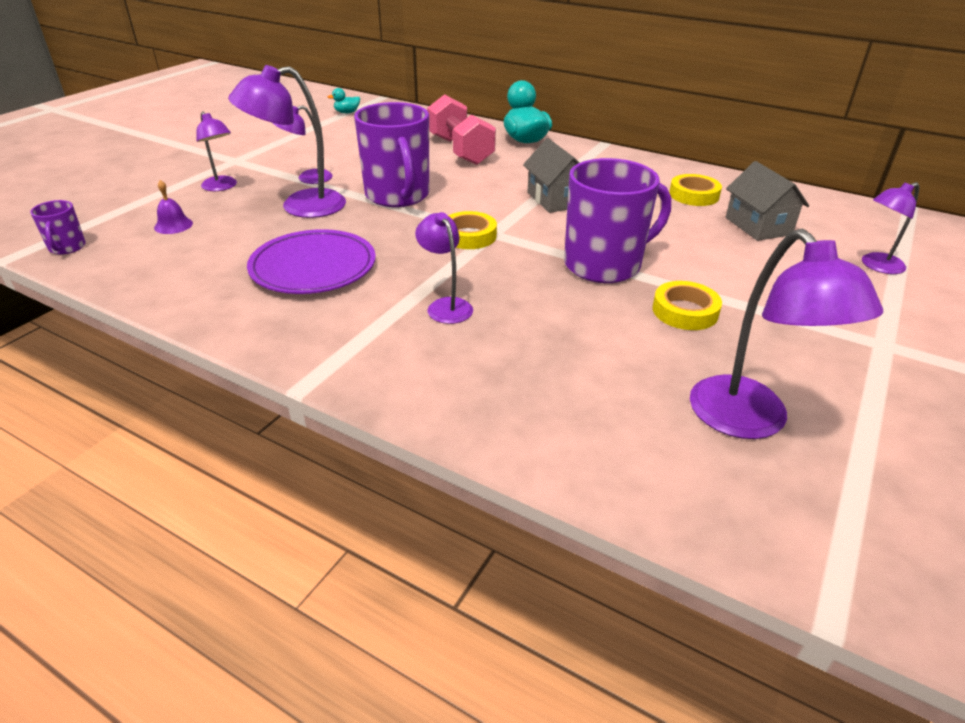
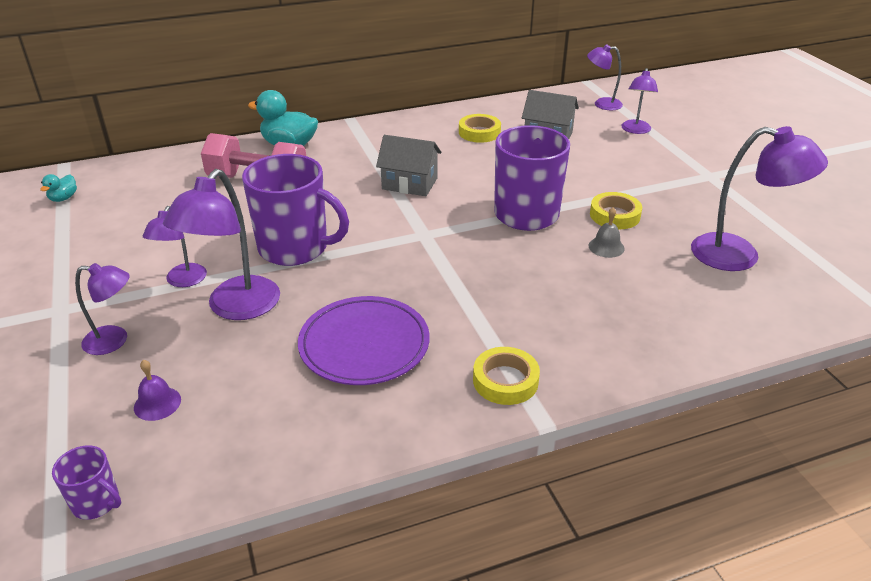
camera: 50 degrees left, 0 degrees up
(445, 306) = (503, 304): purple lamp -> purple lamp (602, 104)
(469, 236) = (413, 246): yellow tape -> yellow tape (505, 380)
(619, 326) = (606, 247): none -> grey bell

